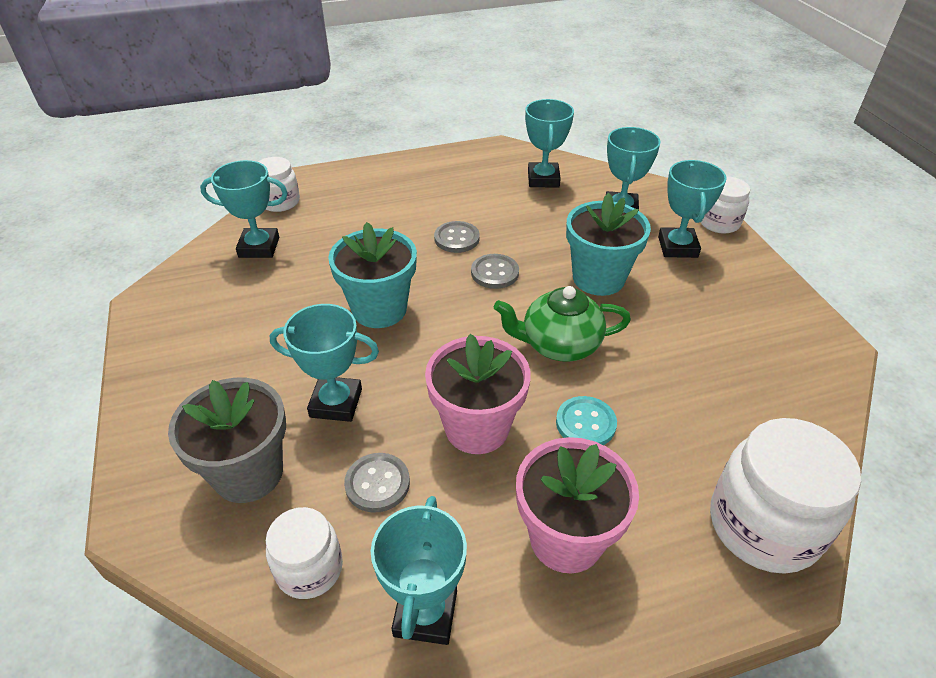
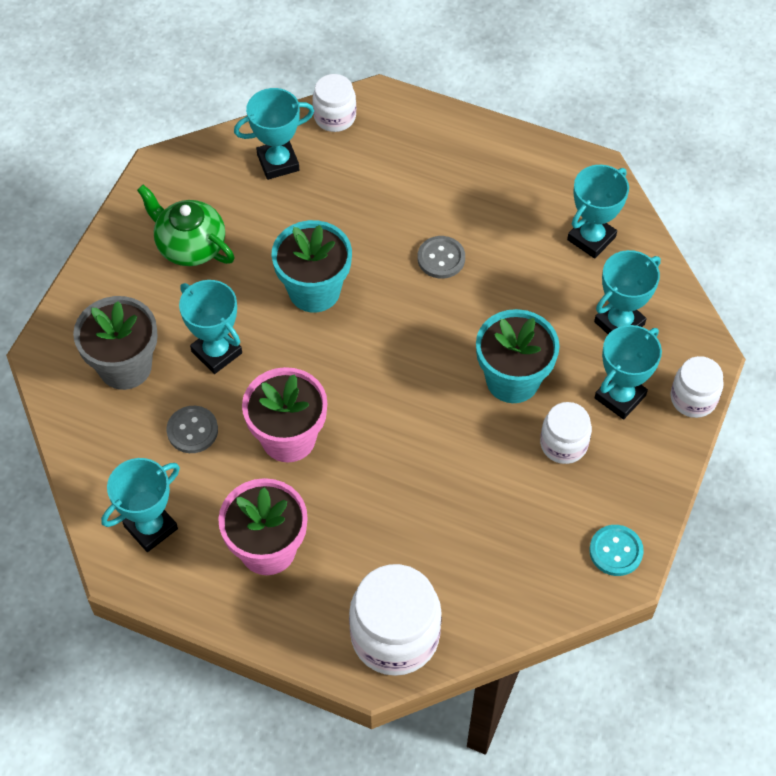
camera: 40 degrees right, 15 degrees up
(259, 247) = (278, 162): turquoise trophy -> turquoise trophy turned 60 degrees counterclockwise
(309, 569) = (112, 455): white jar -> white jar (563, 444)
(495, 273) = (435, 316): grey button -> none
(559, 345) = (412, 416): green teapot -> green teapot (190, 246)
(585, 423) = (362, 489): turquoise button -> turquoise button (616, 551)

